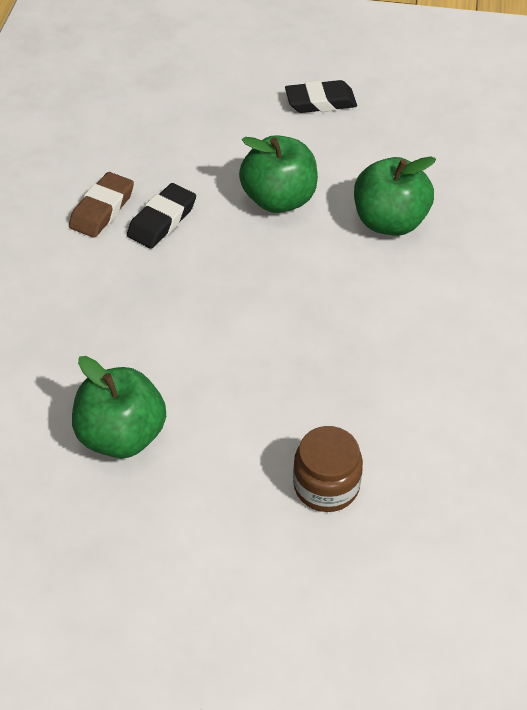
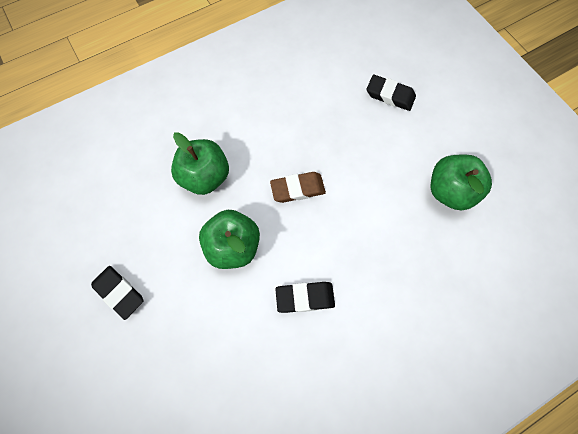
camera: 130 degrees left, 20 degrees up
(102, 209) = (327, 343): brown eraser -> brown eraser (297, 189)
(326, 485) = (390, 95): brown jar -> black eraser

